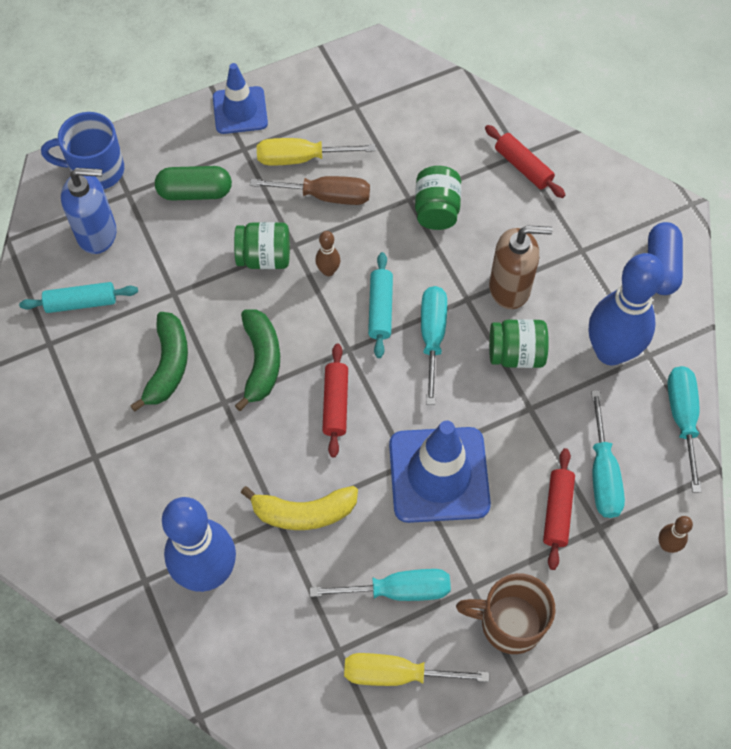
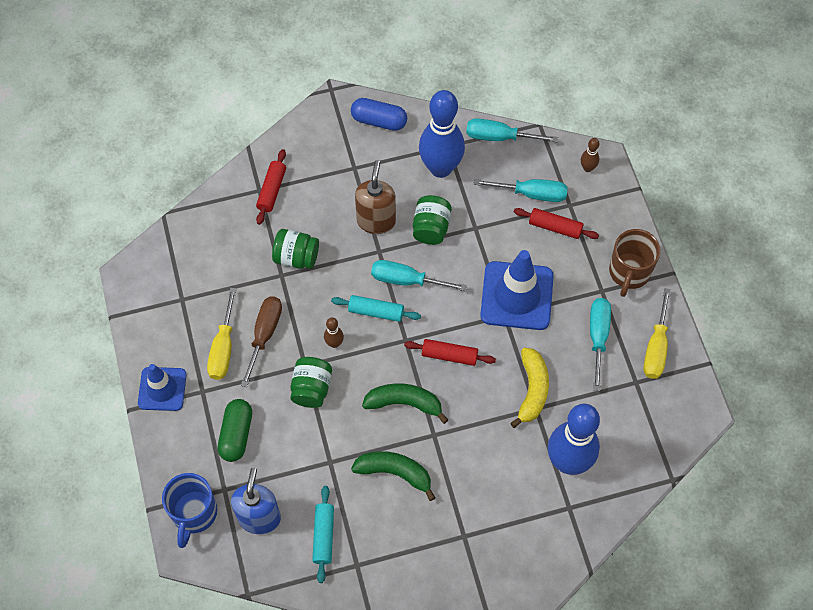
camera: 80 degrees left, 0 degrees up
(523, 167) = (272, 190): red rolling pin -> red rolling pin turned 45 degrees counterclockwise

